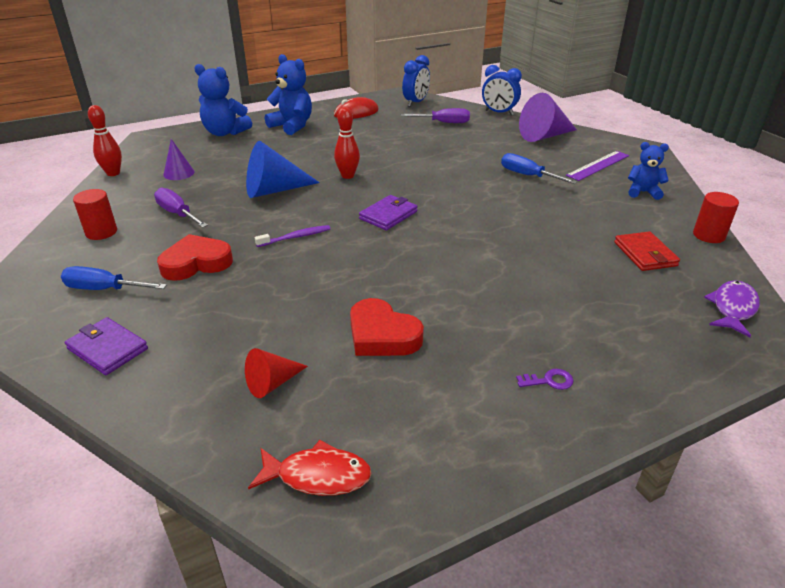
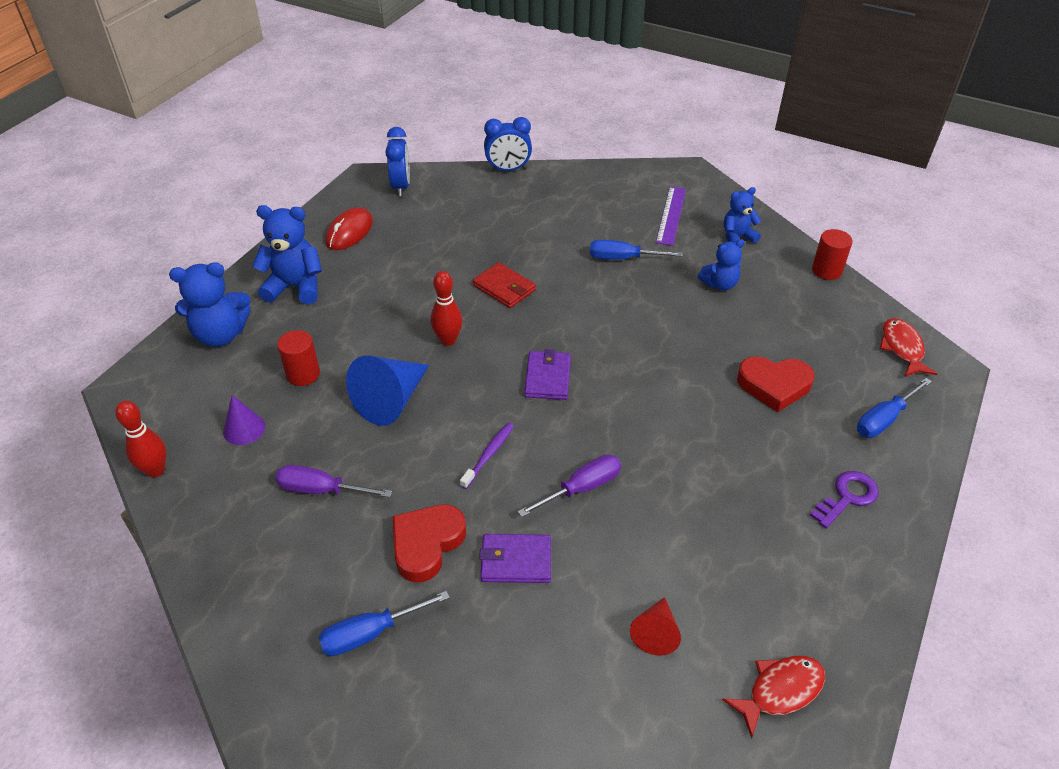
camera: 35 degrees left, 10 degrees up
(101, 232) = (263, 564): red cylinder -> red cylinder (303, 374)
(107, 349) = (467, 696): purple wallet -> purple wallet (516, 561)
(382, 335) = (688, 527): red heart -> red heart (774, 385)
(443, 123) = (465, 210): purple screwdriver -> purple screwdriver (581, 488)
(544, 136) = (586, 190): purple cone -> none
(549, 381) = (847, 497): purple key -> purple key, size x1.62
(593, 212) = (719, 284): none -> blue teddy bear
(645, 254) = (800, 318): red wallet -> red wallet (504, 288)
(654, 346) = (884, 419): none -> blue screwdriver
(732, 308) = (902, 348): purple fish -> red fish

